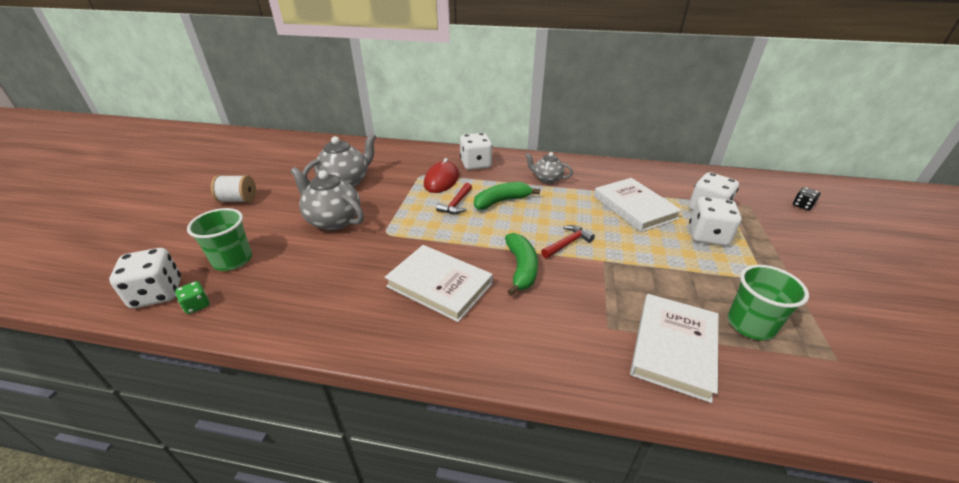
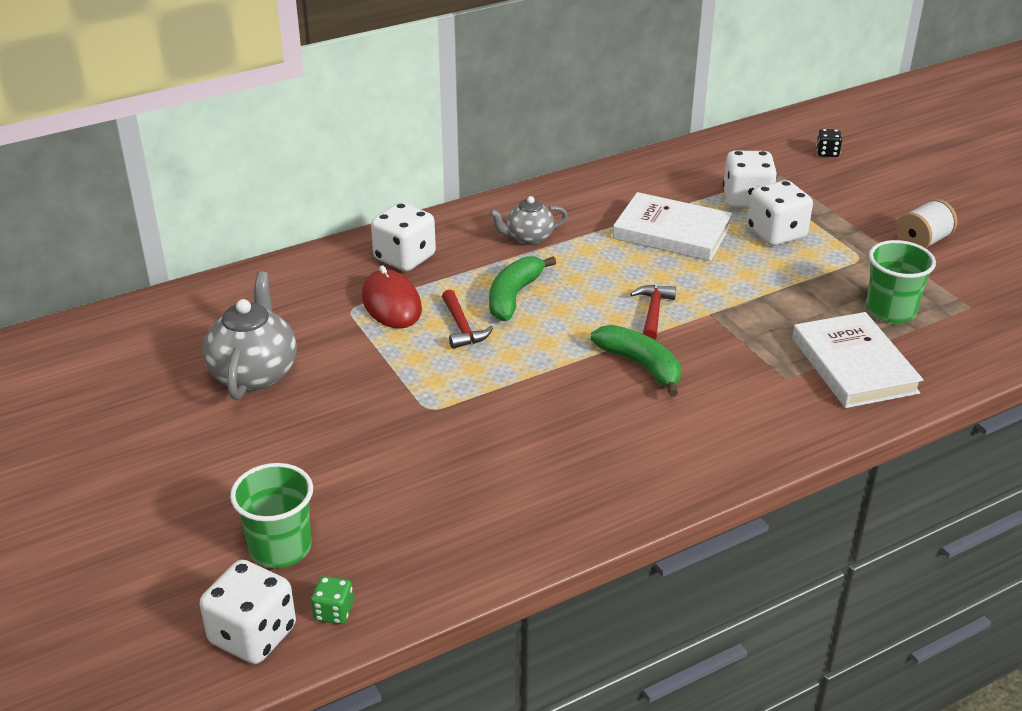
camera: 40 degrees left, 0 degrees up
(238, 200) = (124, 481): white spool -> white spool (922, 242)
(333, 220) = (331, 431): grey teapot -> none
(439, 285) = (581, 429): white book -> none

